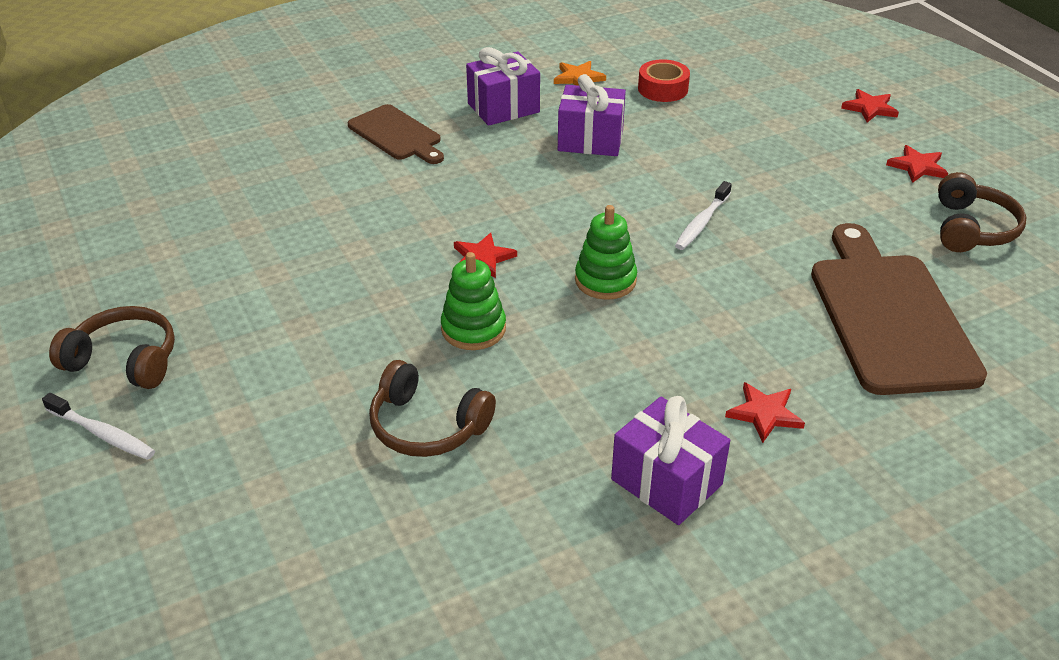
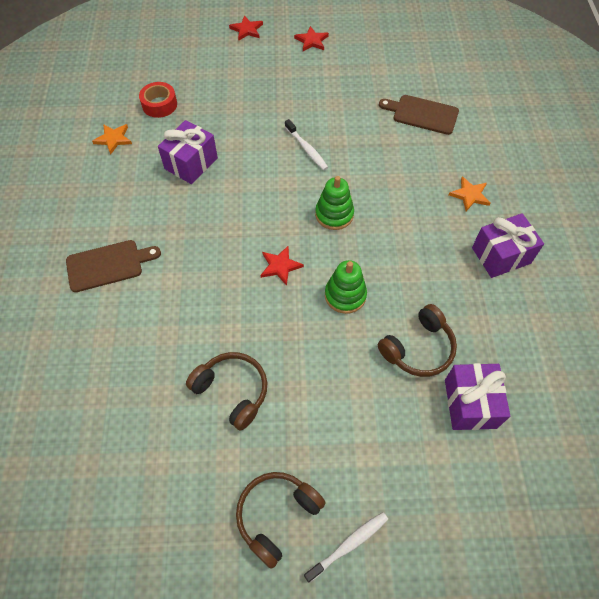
camera: 65 degrees left, 20 degrees up
(503, 108) = (119, 192): purple gift -> purple gift (470, 403)
(764, 414) = (470, 195): red star -> orange star
(888, 316) = (422, 114): brown cutting board -> brown cutting board, size x0.58
(972, 228) = (373, 50): brown headphones -> brown headphones (232, 391)

